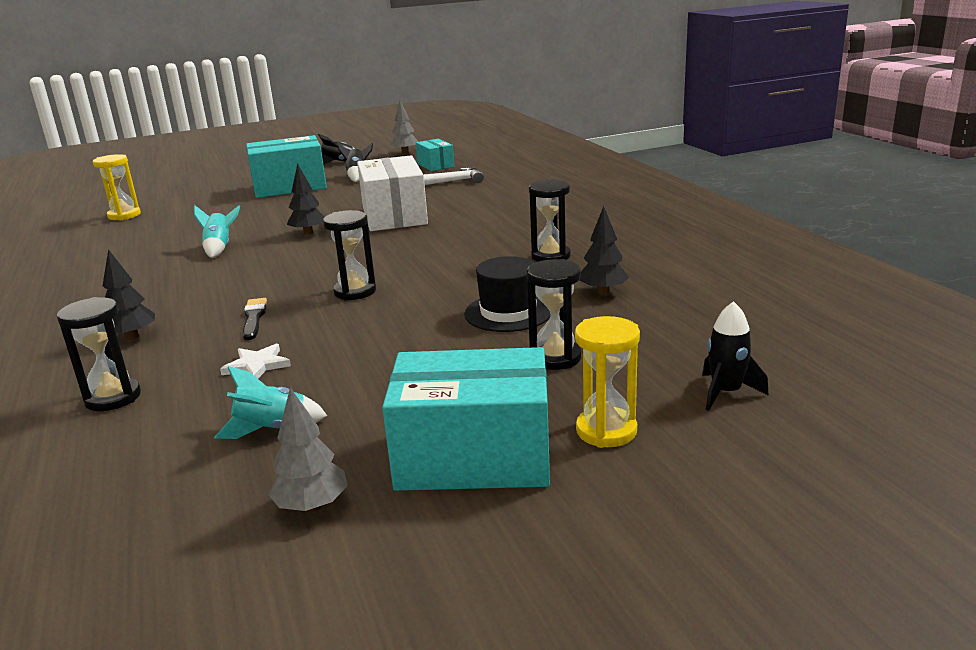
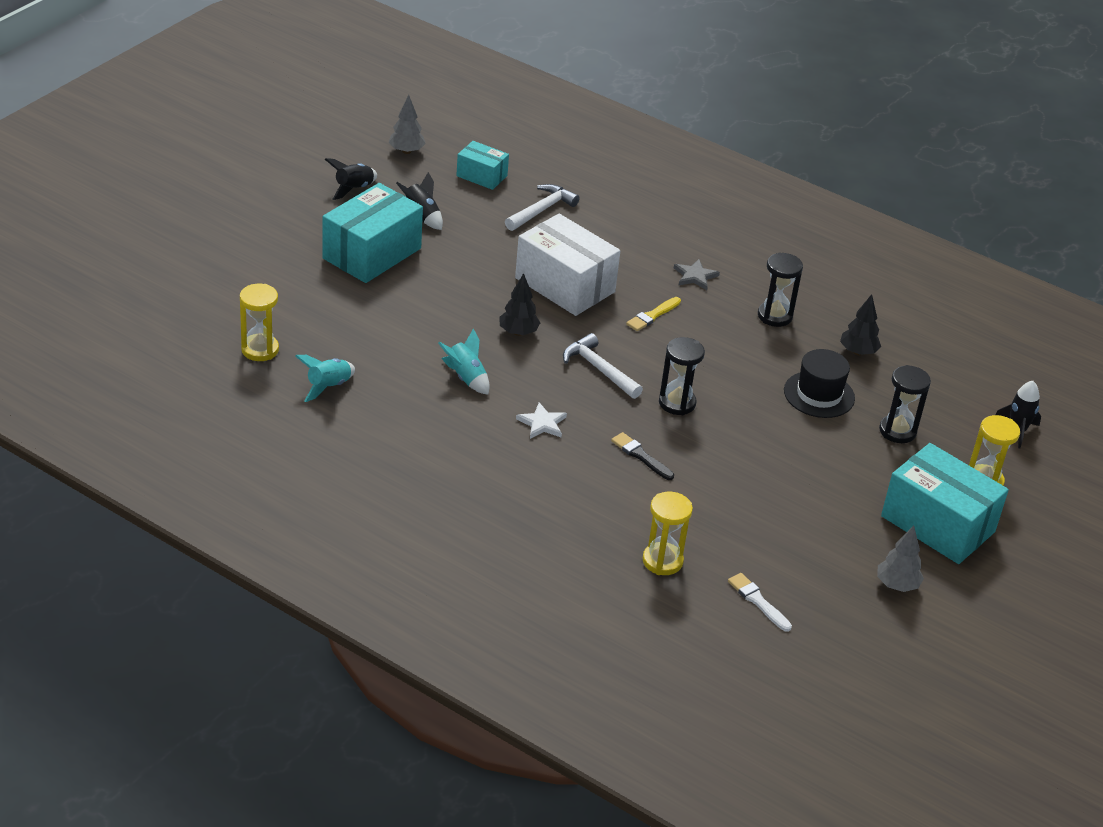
camera: 40 degrees left, 15 degrees up
(113, 398) = (662, 561): black hourglass -> yellow hourglass
(127, 464) = (758, 601): none -> white brush
(132, 337) = (576, 505): black tree -> none
(257, 365) = (716, 500): white star -> white star (542, 423)
(272, 429) = (804, 546): turquoise rocket -> turquoise rocket (328, 386)
(329, 261) = (599, 369): none -> white hammer
(434, 240) = (652, 316): none -> yellow brush
(473, 457) = (937, 524): turquoise box -> turquoise box turned 75 degrees clockwise
(514, 225) = (695, 276): none -> grey star

